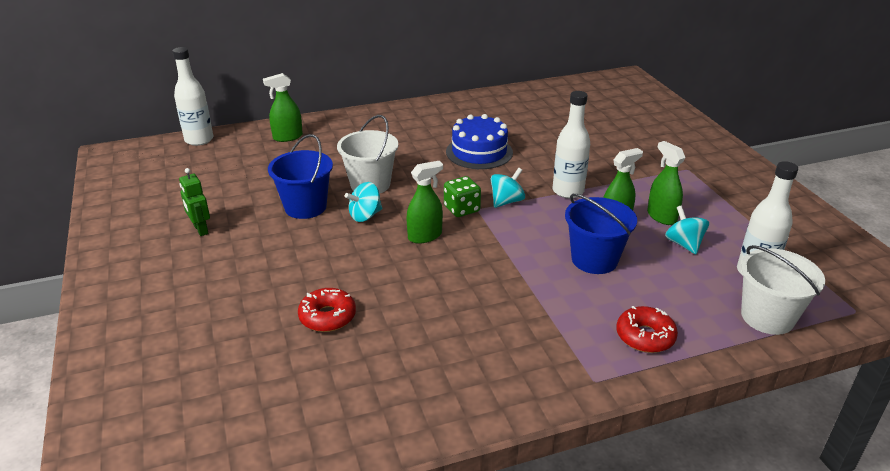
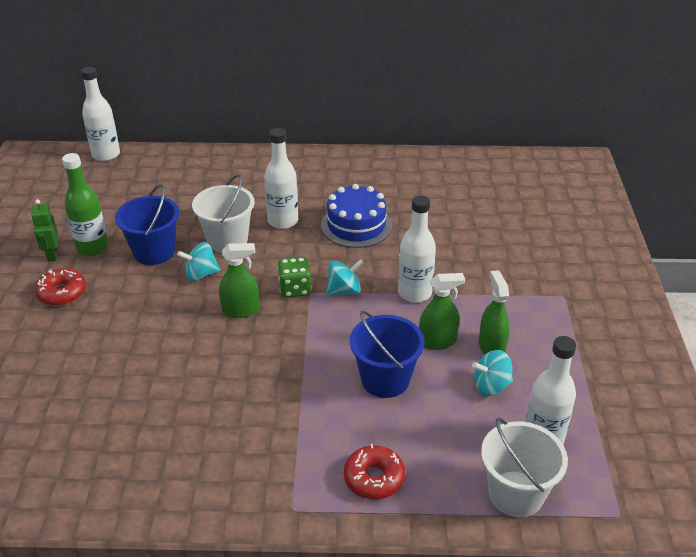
camera: 20 degrees right, 5 degrees up
(240, 216) = (92, 248): none -> green bottle
(287, 137) = (185, 168): green spray bottle -> none
(327, 317) = (103, 374): red donut -> red donut (62, 293)
(411, 161) = (283, 221): none -> white bottle
(684, 244) = (491, 386): turquoise spinning top -> turquoise spinning top turned 105 degrees counterclockwise

